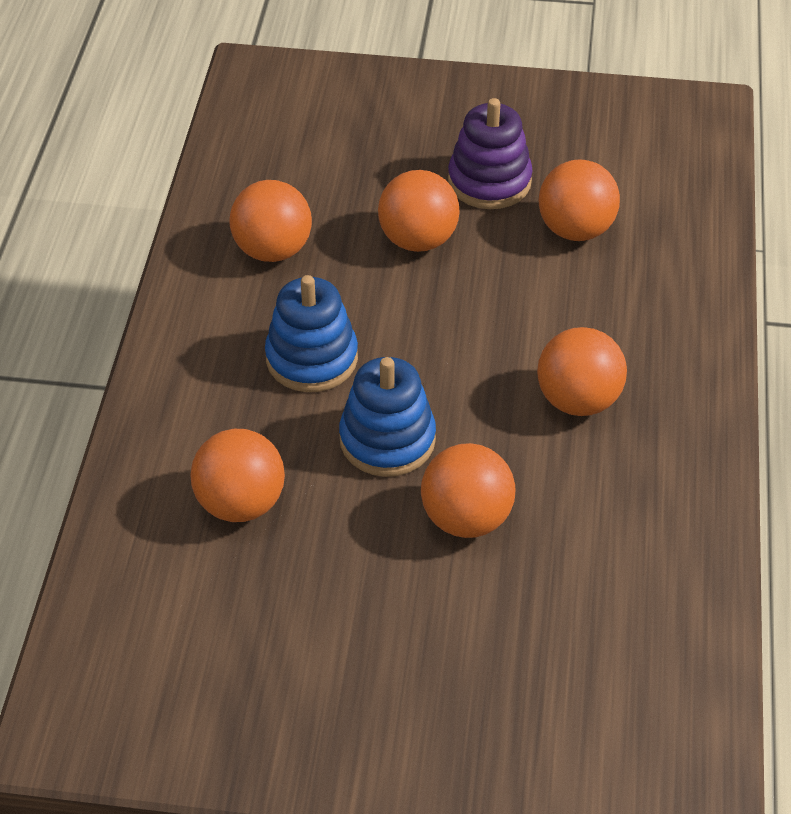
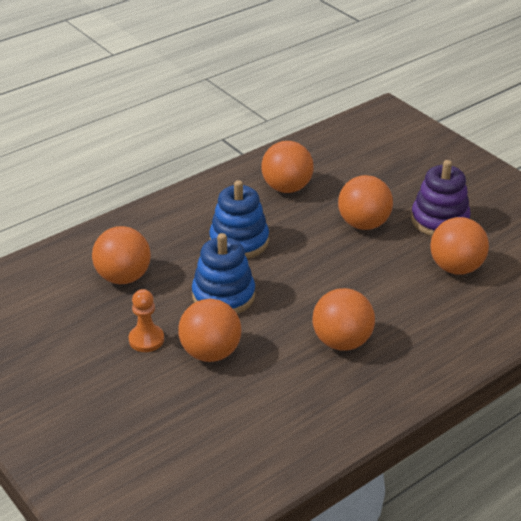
camera: 45 degrees right, 10 degrees down
(377, 559) = (146, 339): none -> orange pawn

